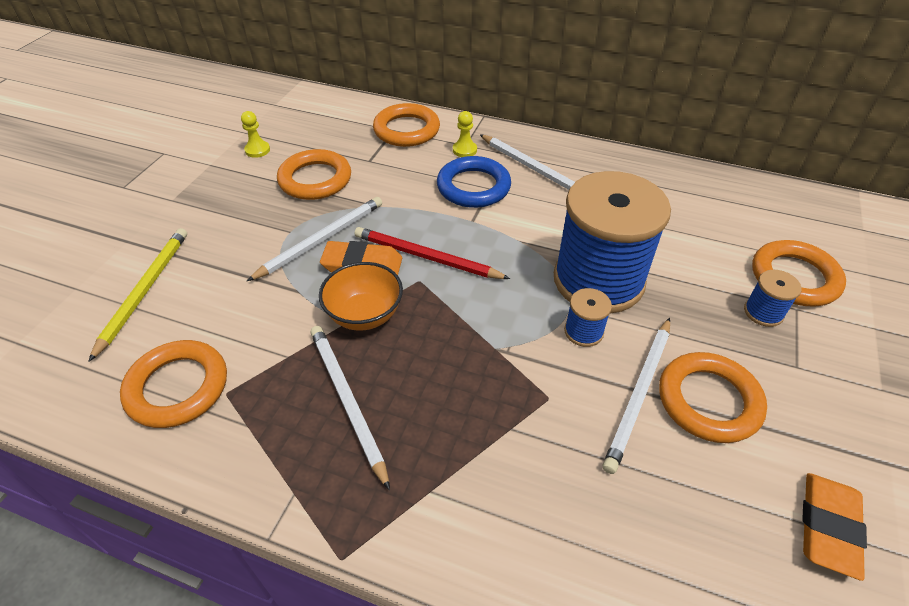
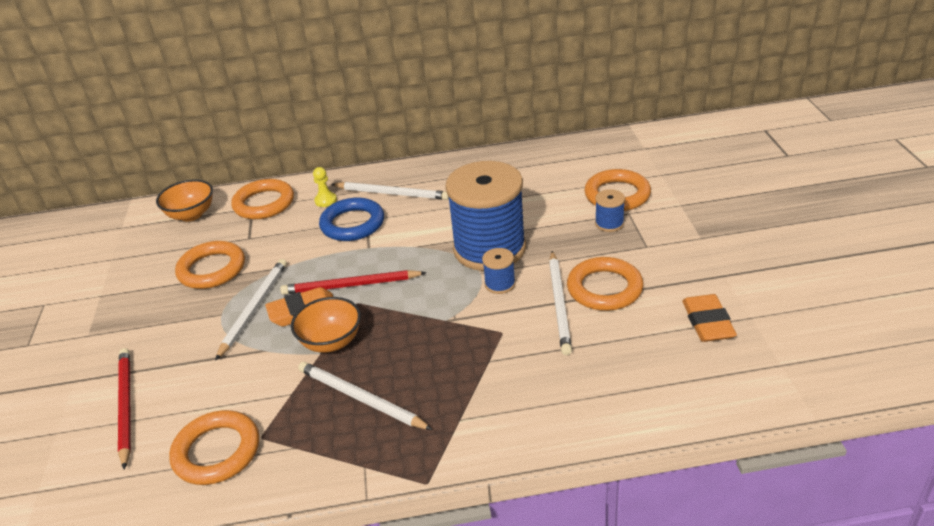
camera: 25 degrees left, 10 degrees down
(144, 291) = (125, 407): yellow pencil -> red pencil
(257, 150) = (137, 268): yellow pawn -> none
(337, 115) = (191, 215): none -> orange bowl

